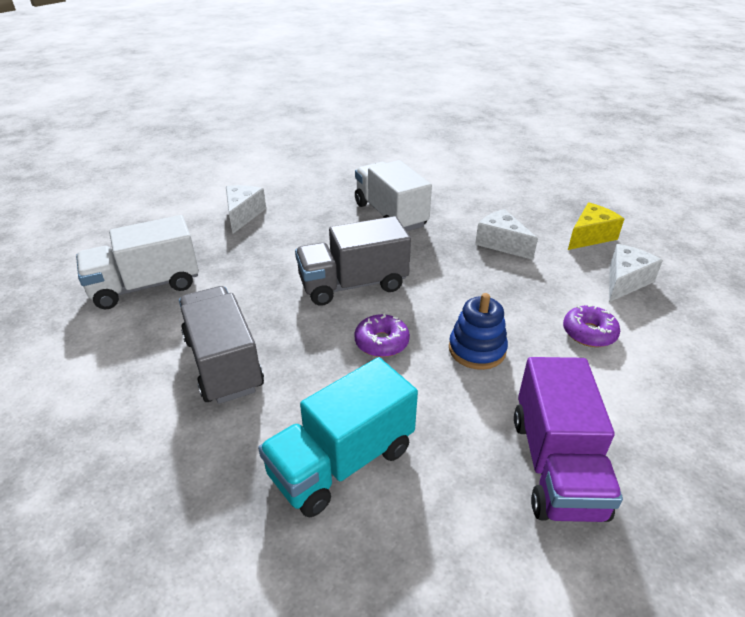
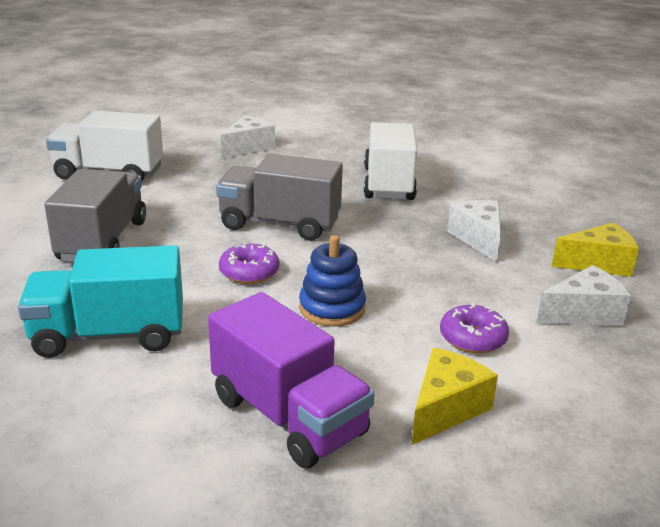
camera: 30 degrees right, 10 degrees down
(556, 466) = (288, 416): purple truck -> purple truck turned 75 degrees counterclockwise
(638, 402) = (446, 408): none -> yellow cheese

